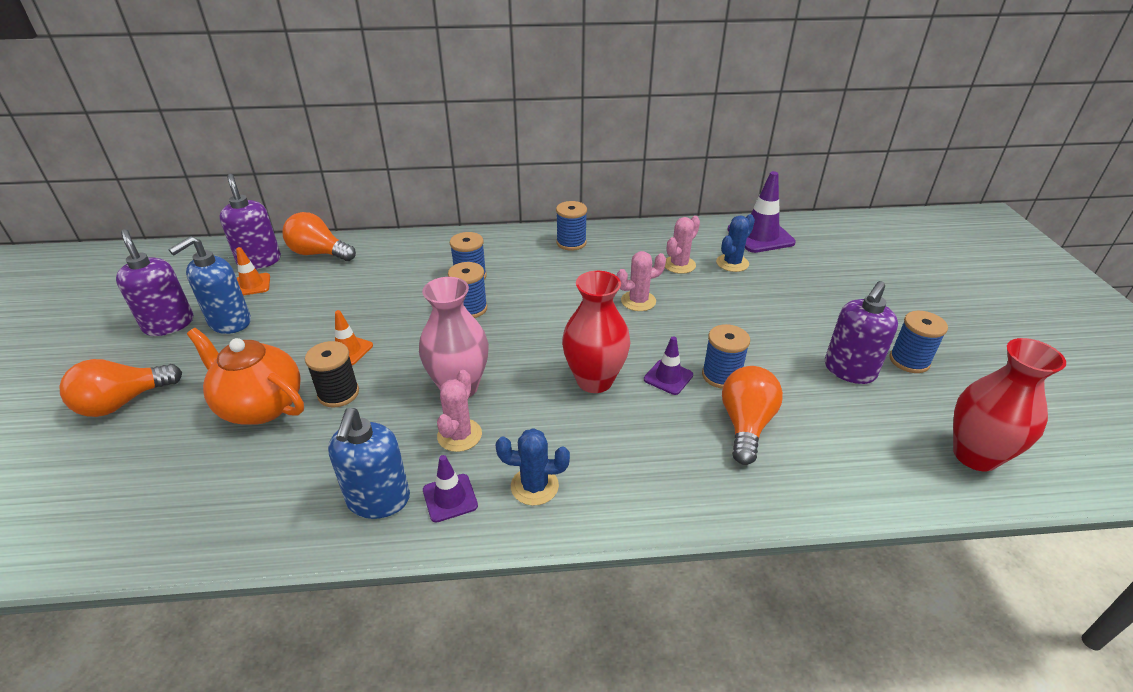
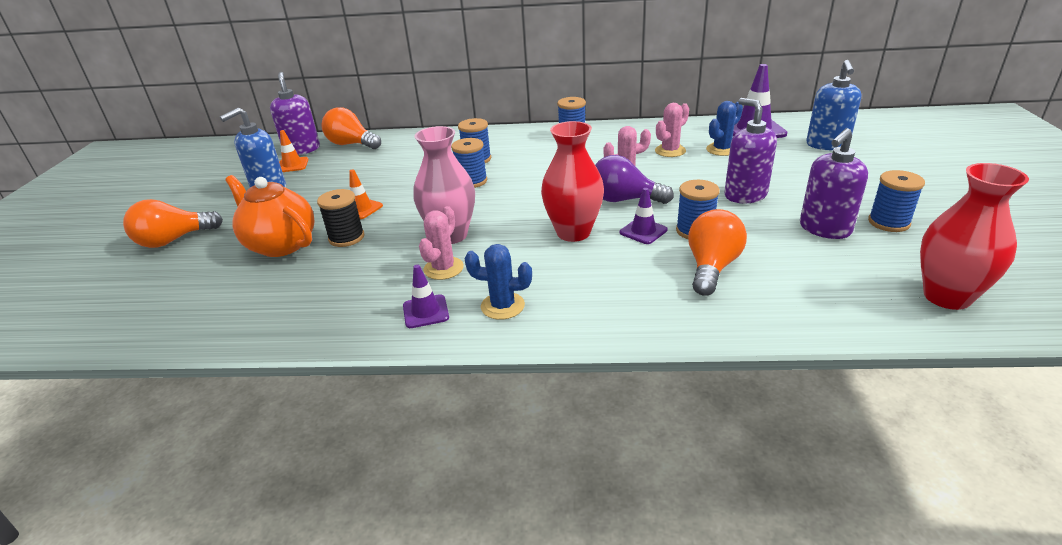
camera: 10 degrees right, 5 degrees down
(169, 324) = (221, 190): purple soap dispenser -> purple soap dispenser (745, 195)
(378, 500) = (364, 311): blue soap dispenser -> blue soap dispenser (827, 145)
(641, 334) = (624, 200): none -> purple light bulb

